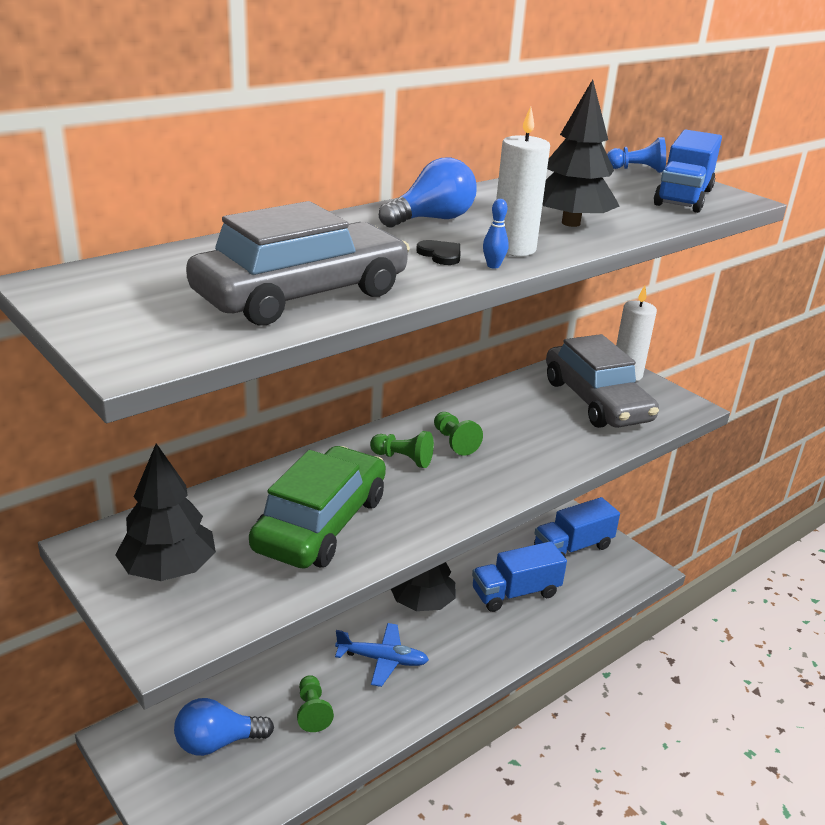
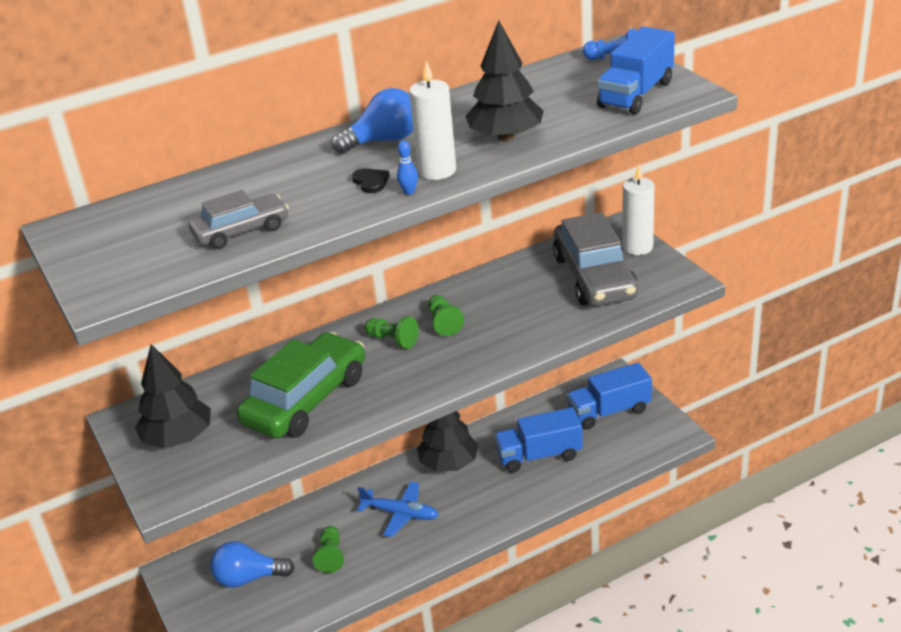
camera: 15 degrees right, 5 degrees up
(301, 294) = (241, 231): grey car -> grey car, size x0.57

